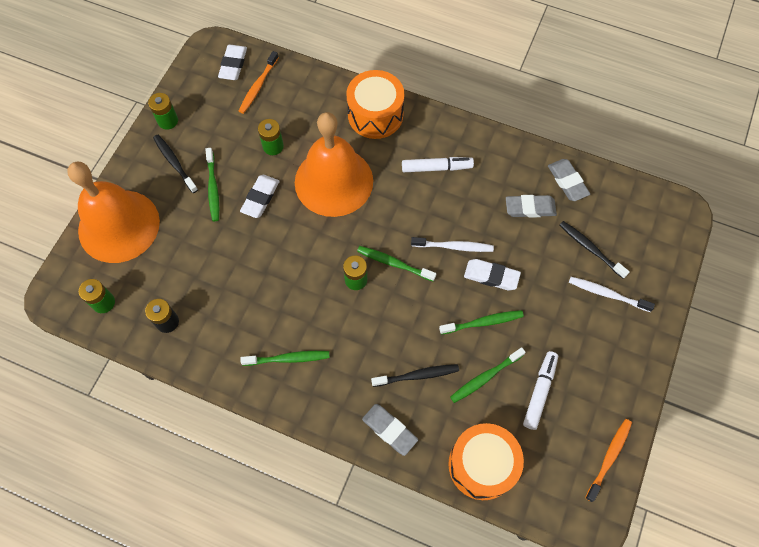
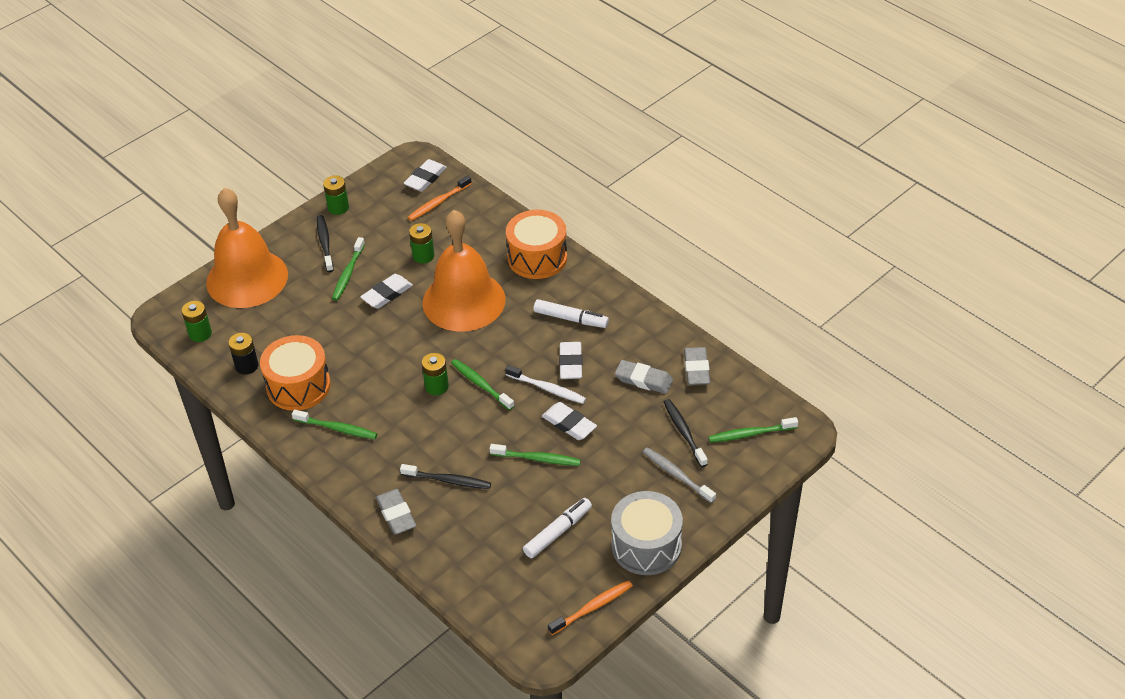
camera: 25 degrees right, 20 degrees down
(460, 213) = (571, 363): none -> white eraser
(482, 465) = (465, 571): orange drum -> orange drum (298, 386)
(485, 377) = (512, 503): green toothbrush -> green toothbrush (750, 434)
(607, 294) = (677, 475): white toothbrush -> grey toothbrush
(620, 375) = (646, 546): none -> grey drum

